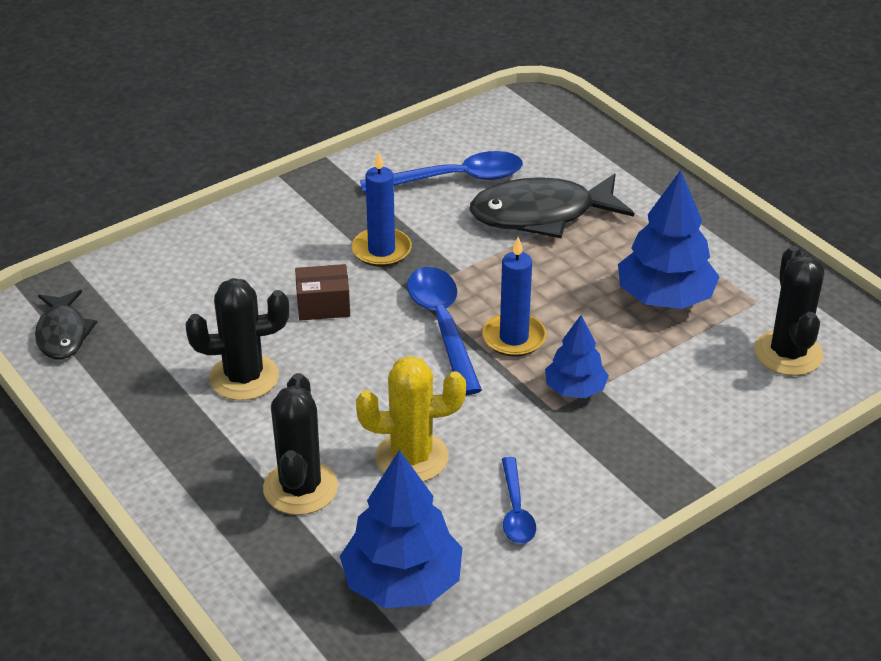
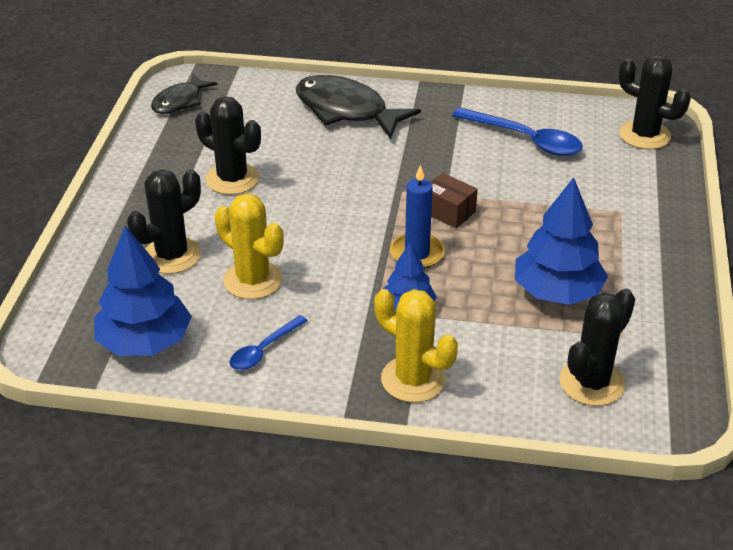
camera: 45 degrees right, 0 degrees up
(323, 305) = (333, 167): brown box -> brown box (448, 212)
(381, 250) = (414, 156): blue candle -> none
(442, 325) = (384, 219): blue spoon -> none
(541, 214) = (551, 192): black fish -> black fish (346, 110)
(542, 120) = (644, 135): none -> black cactus
(666, 445) = (413, 379): none -> yellow cactus

